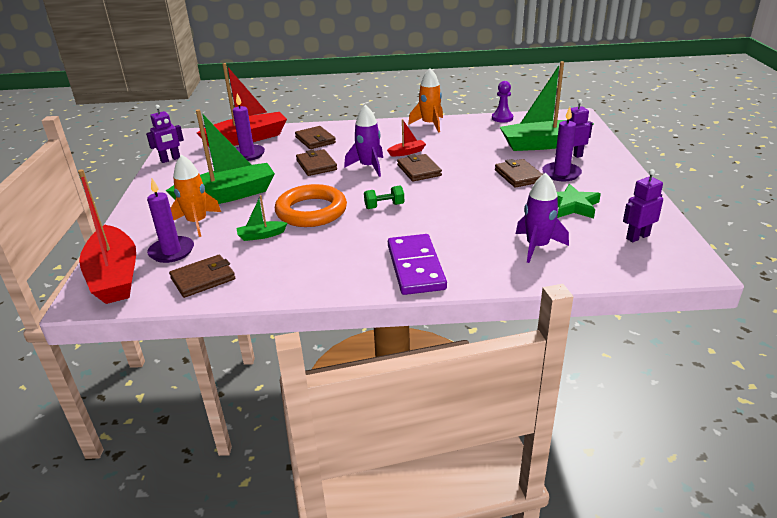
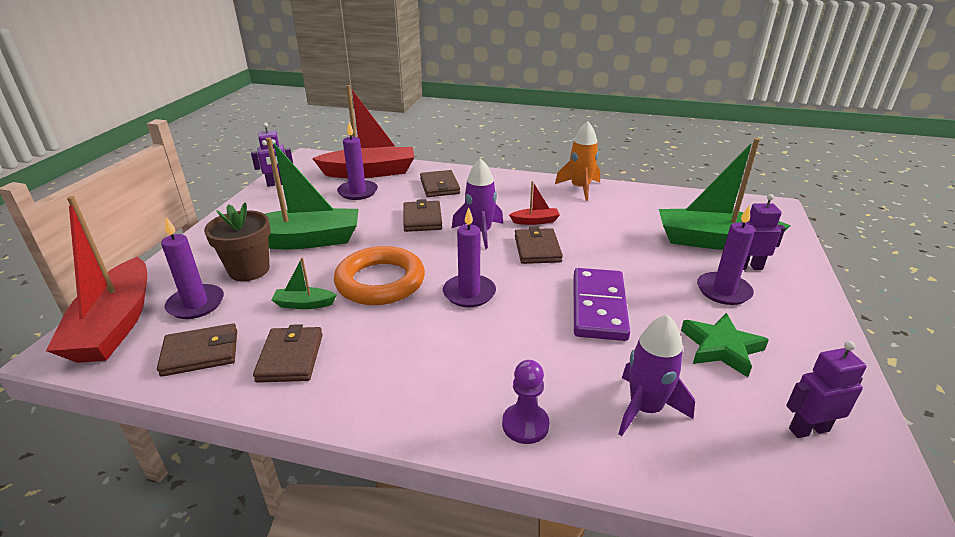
camera: 15 degrees right, 0 degrees up
(197, 222) = (249, 270): orange rocket -> brown flower pot
(384, 206) = (469, 293): green dumbbell -> purple candle
(416, 267) = (460, 402): purple domino -> purple domino (599, 307)
(502, 118) = (673, 194): purple pawn -> purple pawn (525, 425)
(518, 176) = (662, 283): brown wallet -> brown wallet (290, 357)

